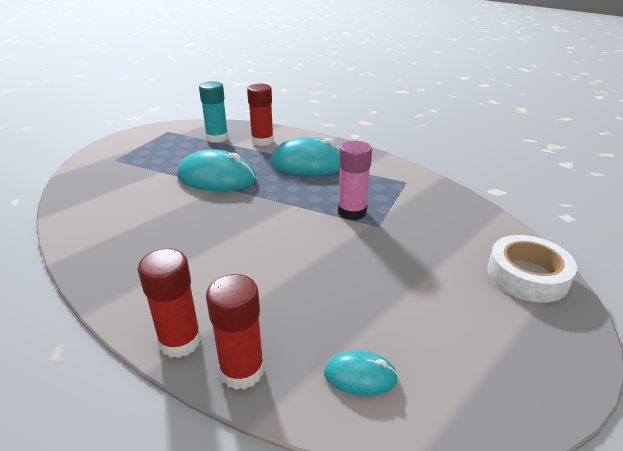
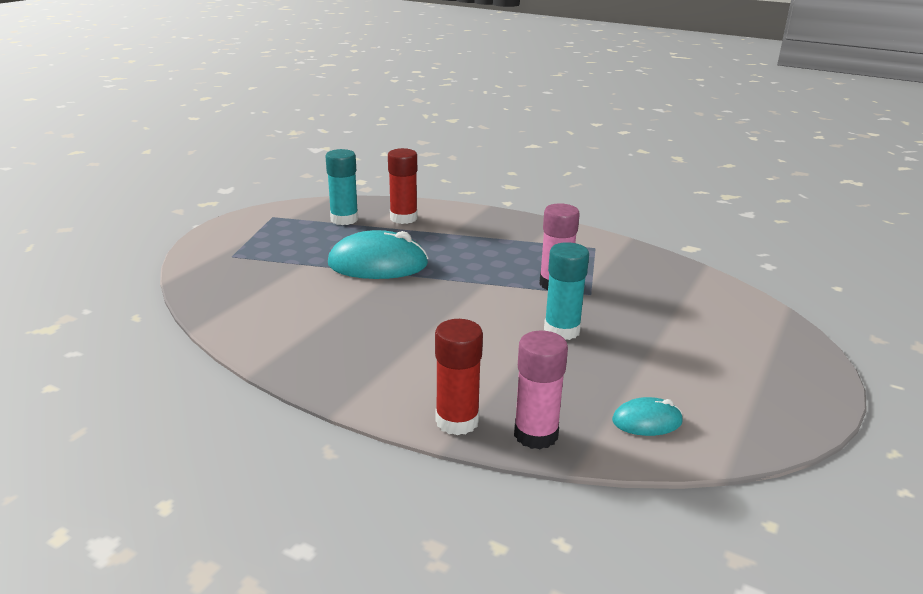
camera: 15 degrees left, 5 degrees down
(242, 371) = (536, 434): red glue stick -> pink glue stick
(308, 164) = (475, 239): turquoise mouse -> none
(332, 259) = (562, 330): none -> turquoise glue stick
(527, 275) = (754, 321): white tape -> none

